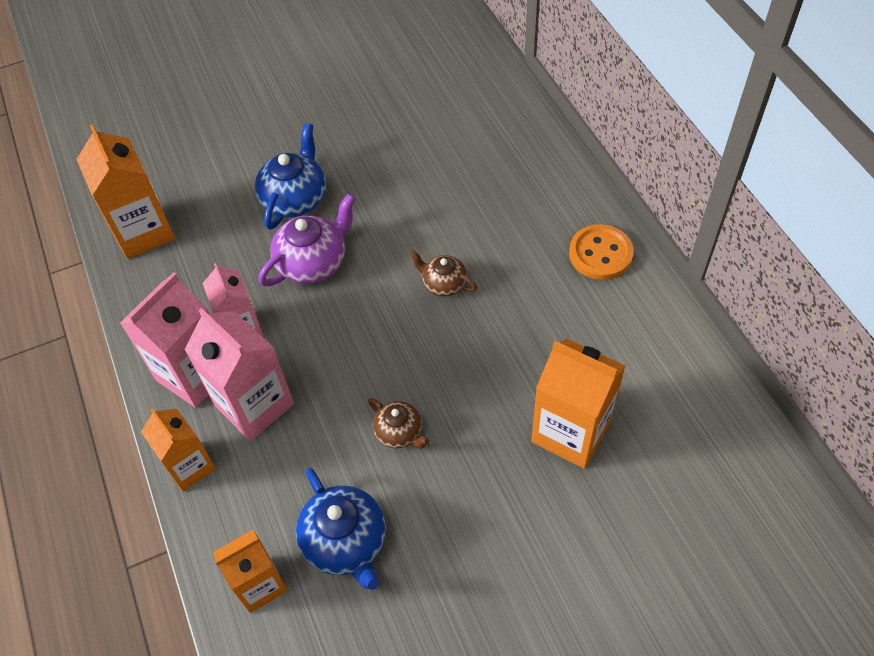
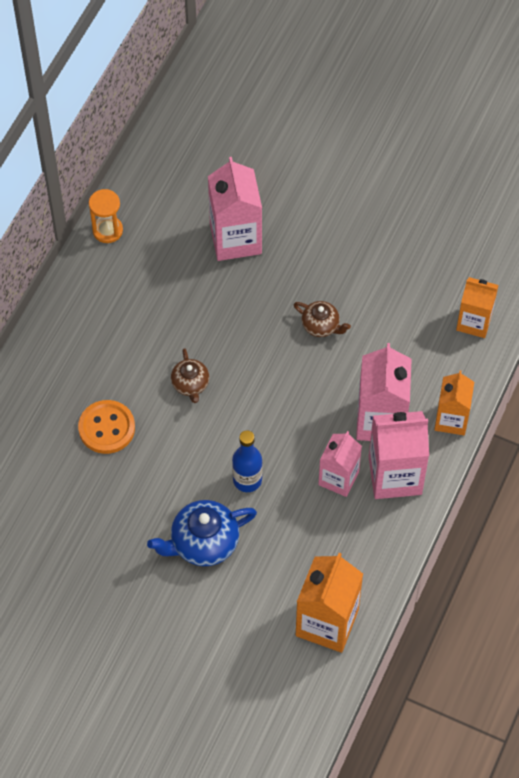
camera: 135 degrees left, 5 degrees up
(313, 263) = (247, 480): purple teapot -> blue bottle
(346, 542) = (410, 300): blue teapot -> none
(399, 432) = (321, 325): brown teapot -> brown teapot turned 120 degrees clockwise
(571, 432) = (235, 239): orange carton -> pink carton
(600, 254) = (81, 309): orange button -> orange button (107, 428)
(676, 328) = (107, 230): none -> orange hourglass

